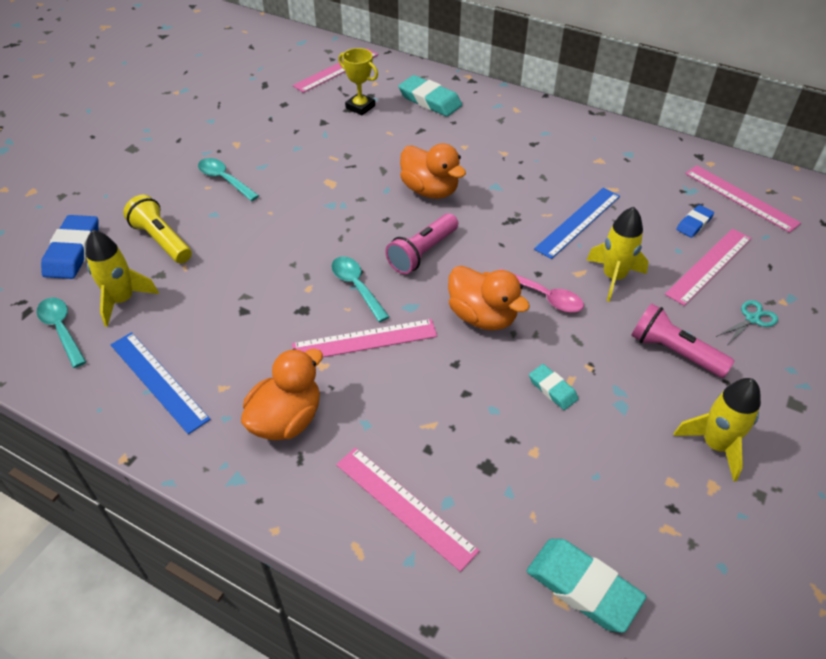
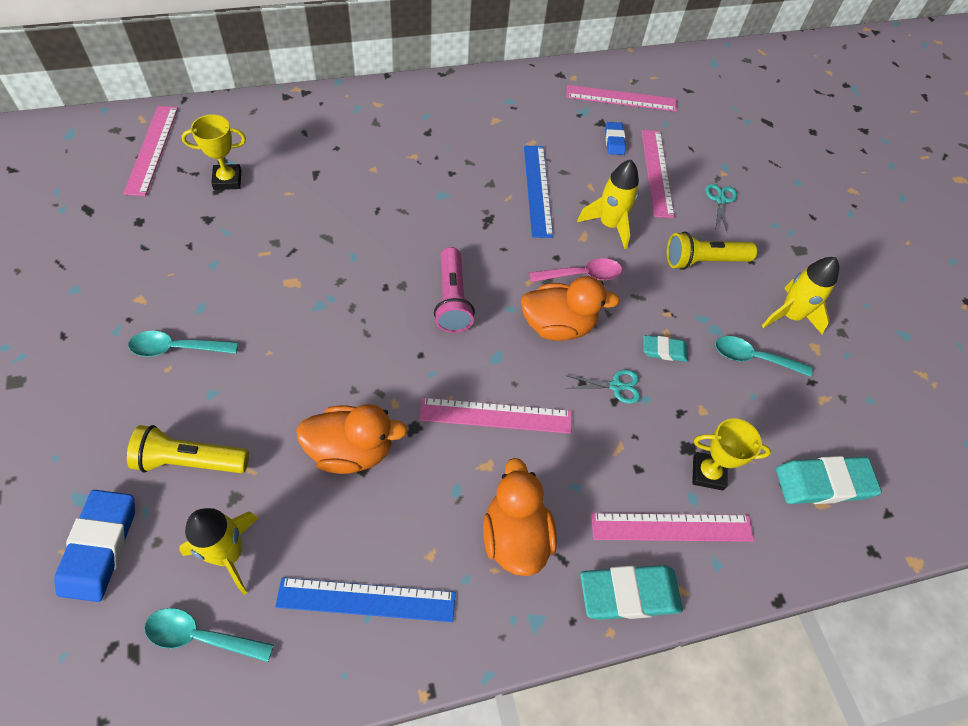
camera: 50 degrees left, 10 degrees up
(73, 251) = (100, 547): blue eraser -> blue eraser turned 45 degrees clockwise
(356, 287) = (434, 371): turquoise spoon -> turquoise spoon (753, 358)
(365, 340) = (496, 415): pink ruler -> pink ruler turned 60 degrees clockwise
(430, 100) = (289, 135): turquoise eraser -> turquoise eraser (629, 594)
(430, 190) = (392, 233): orange duck -> orange duck (351, 451)
(479, 384) = (616, 386): none -> turquoise scissors
(482, 496) = (708, 473): none -> yellow trophy
(674, 352) = (703, 261): pink flashlight -> yellow flashlight

